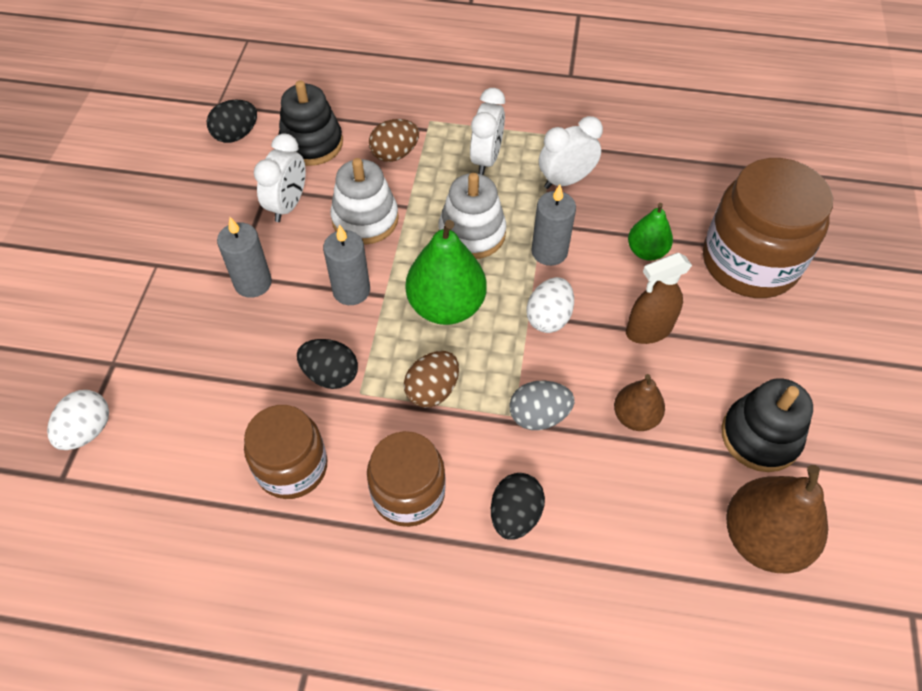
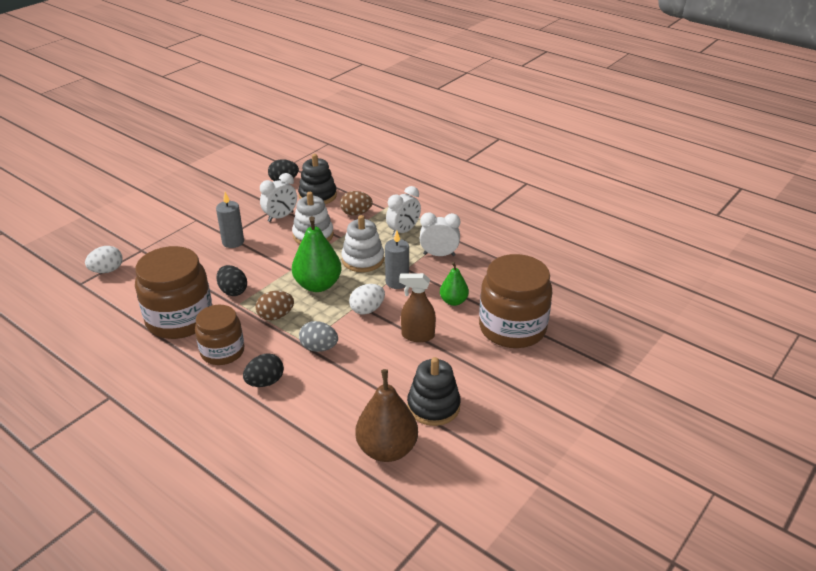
camera: 30 degrees right, 20 degrees down
(292, 467) = (180, 319): brown jar -> brown jar, size x1.59
(351, 290) = (277, 261): grey candle -> none
(635, 416) = (370, 369): brown pear -> none

